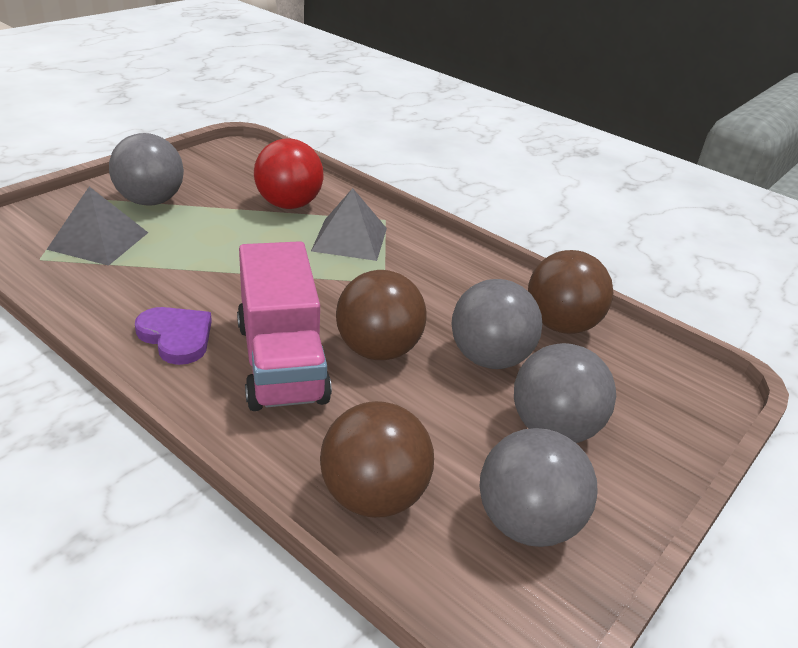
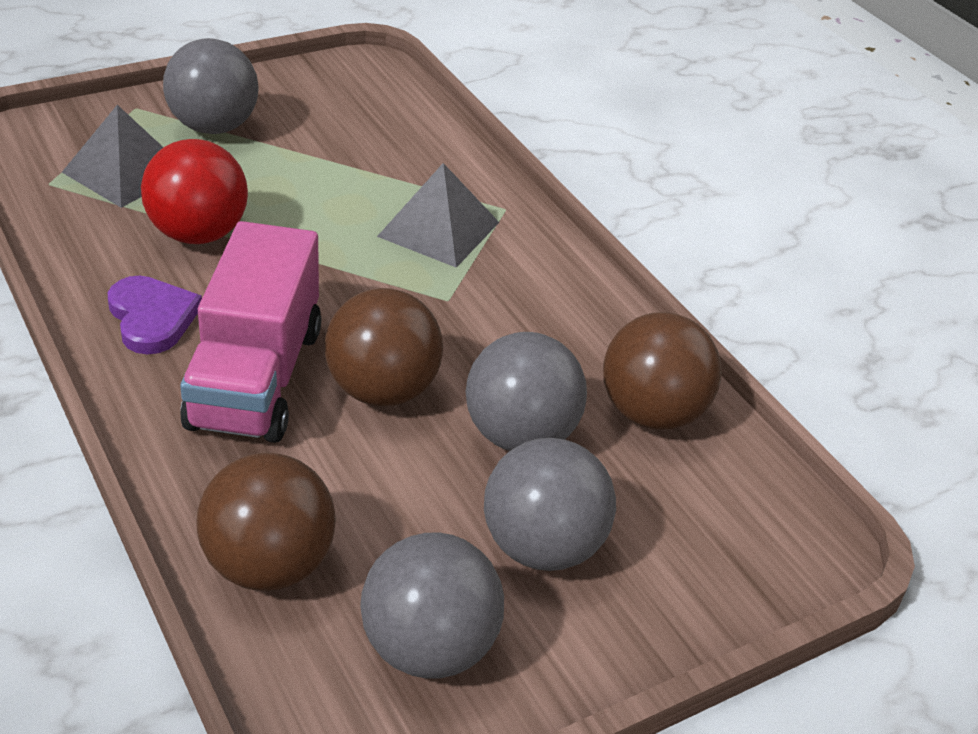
camera: 20 degrees right, 5 degrees up
(289, 204) = (387, 163): red ball -> red ball (198, 234)

